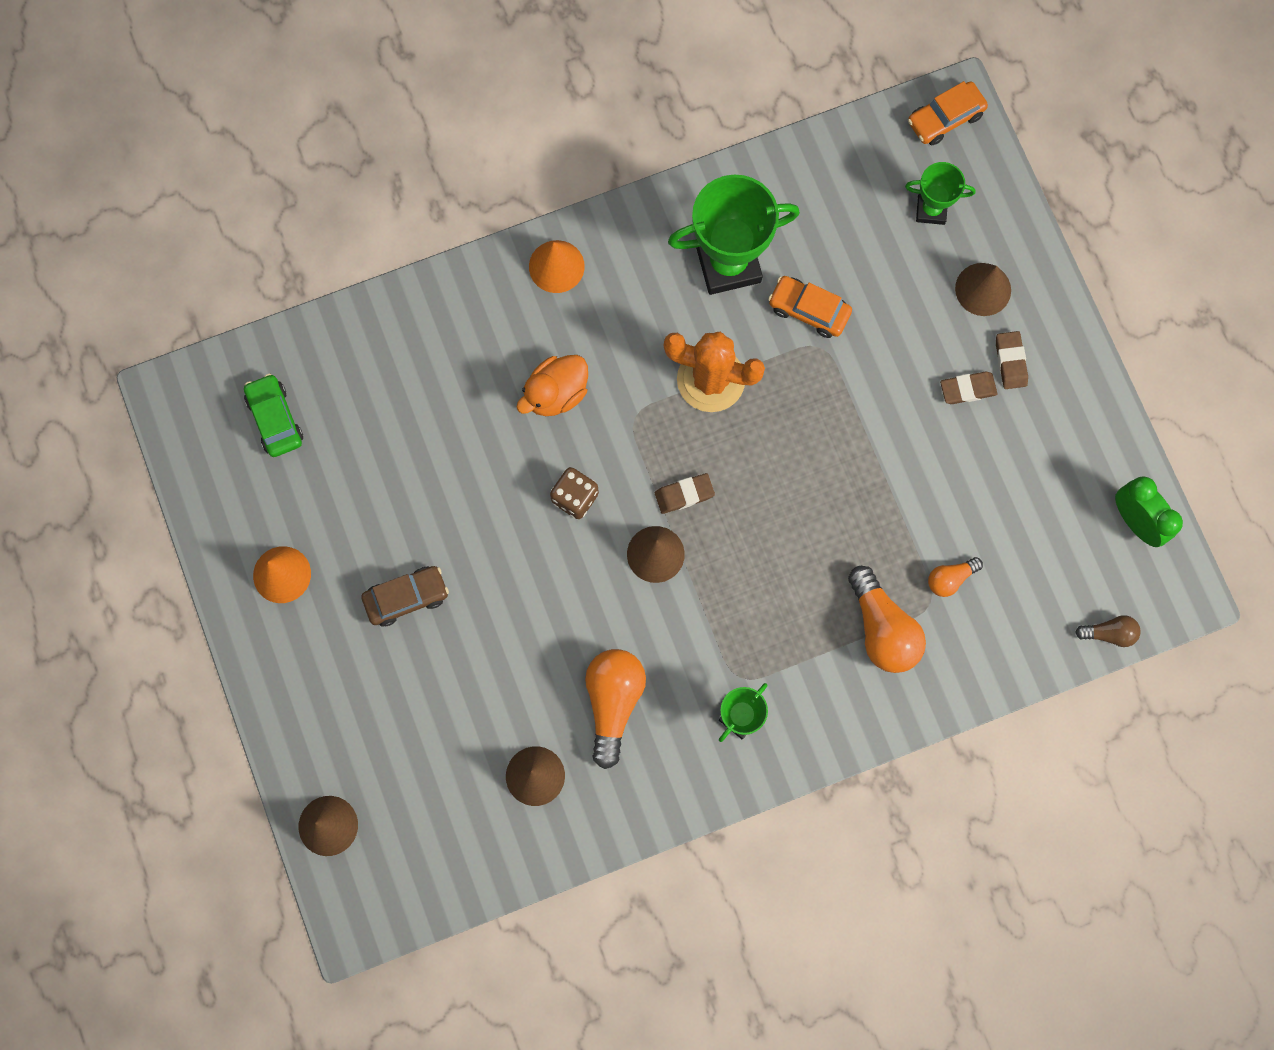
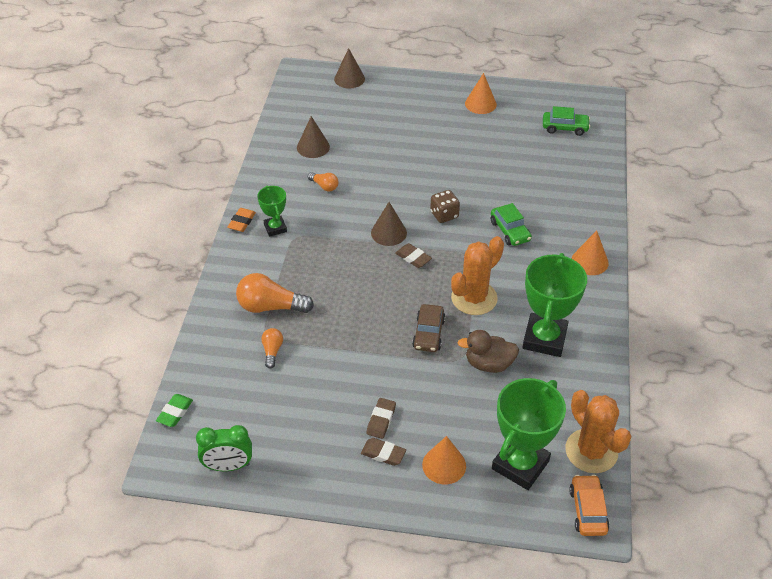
camera: 120 degrees right, 30 degrees down
(406, 597) = (437, 138): brown car -> brown car (428, 334)
(556, 393) = (510, 231): orange duck -> green car
(613, 702) = (324, 186): orange light bulb -> orange light bulb, size x0.53
(684, 494) = (413, 258): brown eraser -> brown eraser turned 60 degrees counterclockwise
(756, 774) = (242, 222): none -> orange eraser
(809, 310) = (488, 364): orange car -> brown duck
(865, 145) = (591, 451): none -> orange cactus
(931, 210) = (520, 465): green trophy -> green trophy, size x1.86
(983, 289) = (444, 465): brown cone -> orange cone
(1109, 633) = (175, 412): brown light bulb -> green eraser

